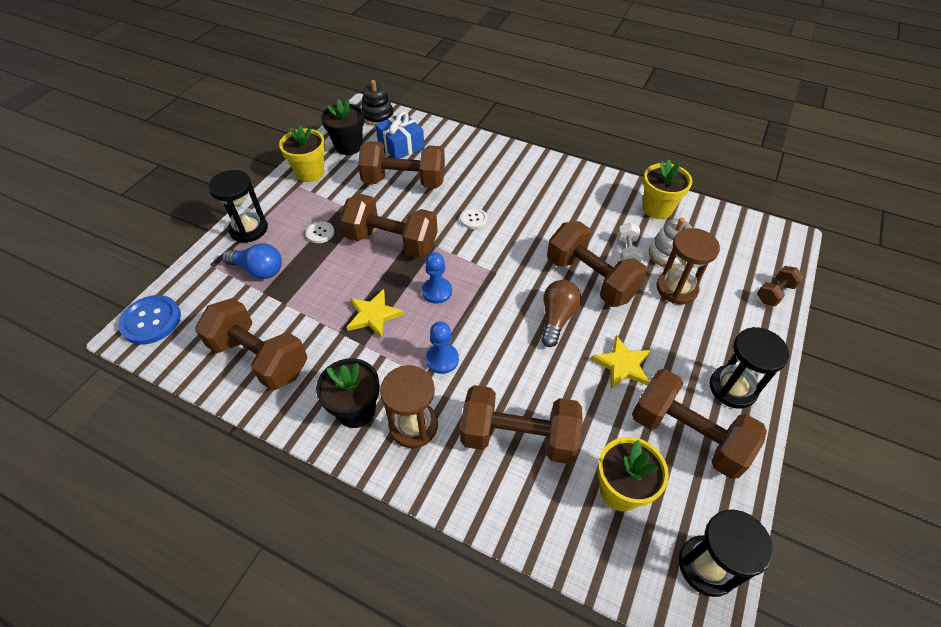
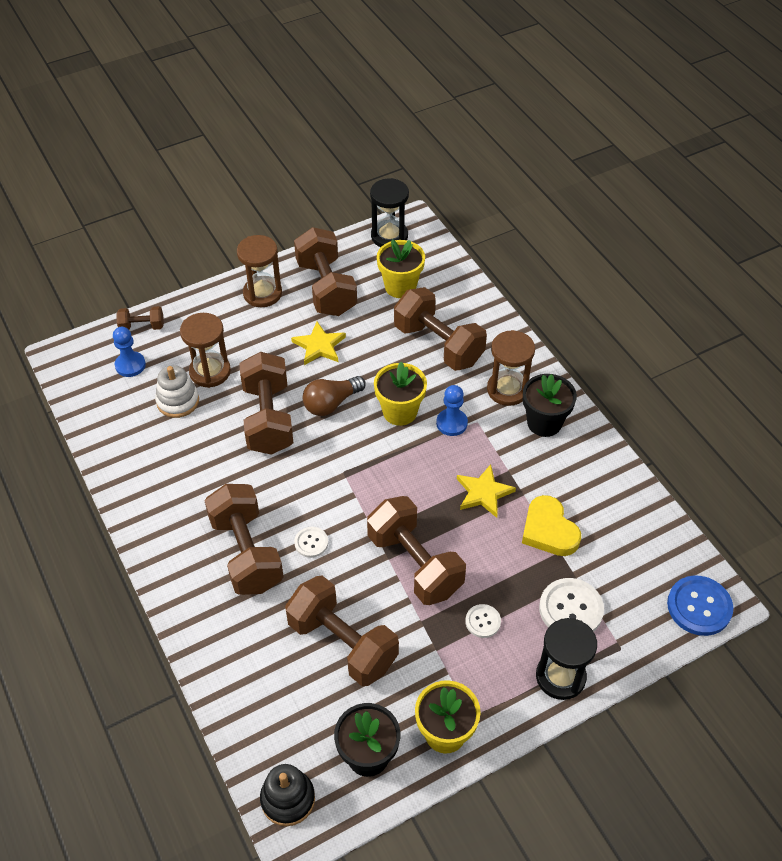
camera: 145 degrees left, 0 degrees up
(258, 270) = (571, 609): blue light bulb -> white button
(260, 358) = (605, 508): brown dumbbell -> brown dumbbell (246, 553)
(302, 315) = (549, 530): none -> yellow heart
(401, 145) = (300, 713): blue gift -> none
(437, 291) = (411, 483): blue pawn -> blue pawn (130, 365)
(627, 252) = (209, 423): white dumbbell -> none
(657, 208) = (127, 447): yellow flower pot -> yellow flower pot (400, 412)
(732, 388) = (262, 293): black hourglass -> brown hourglass

